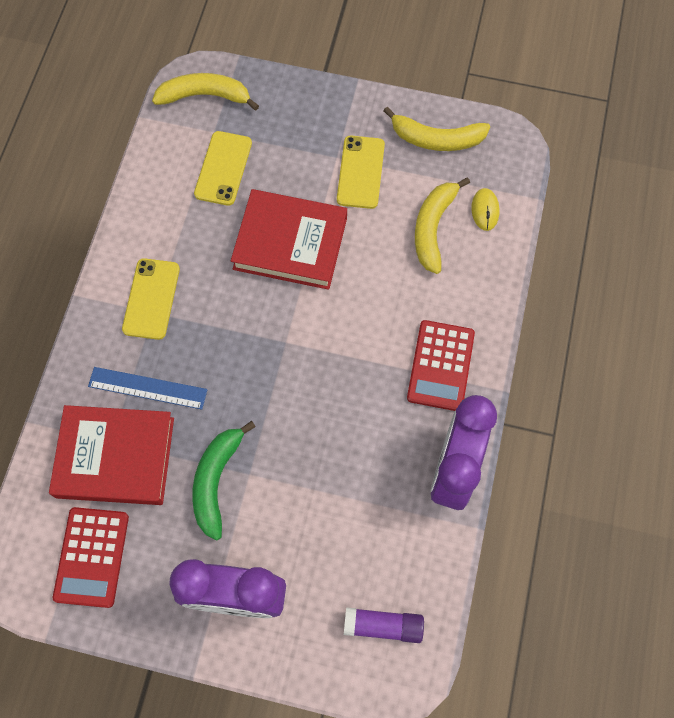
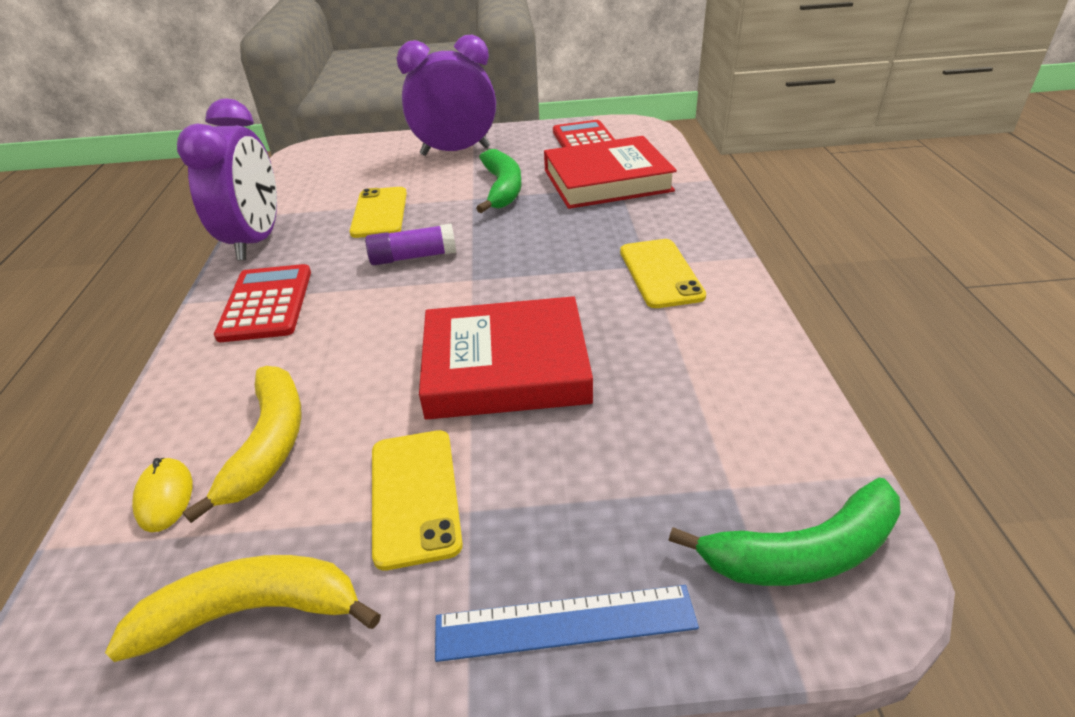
camera: 165 degrees right, 30 degrees down
(147, 388) = (609, 218): blue ruler -> blue ruler (565, 622)
(205, 96) = (803, 553): yellow banana -> green banana
(223, 168) = (670, 432): yellow phone -> yellow phone (379, 213)
(383, 626) = (327, 163): purple glue stick -> purple glue stick (413, 257)

